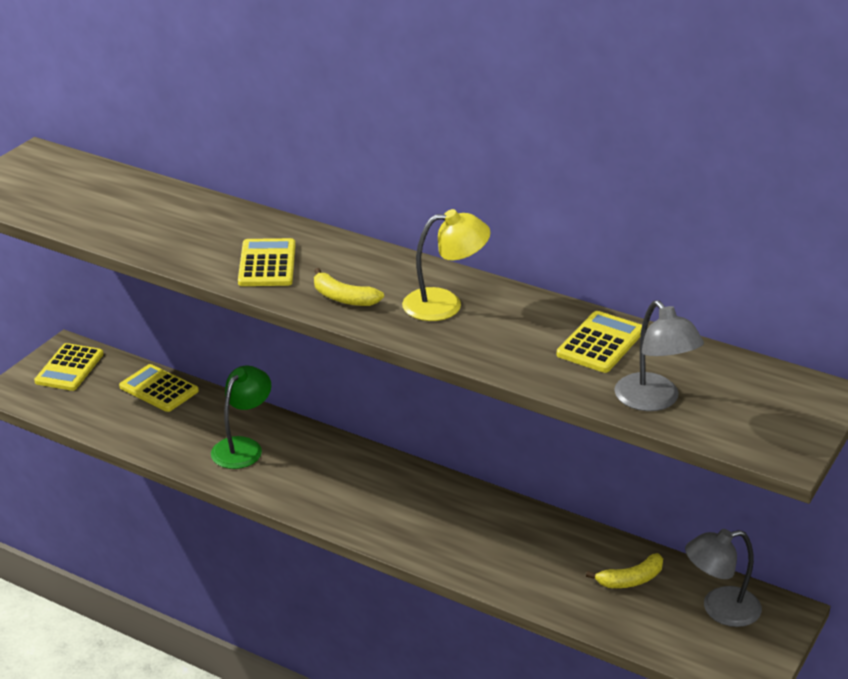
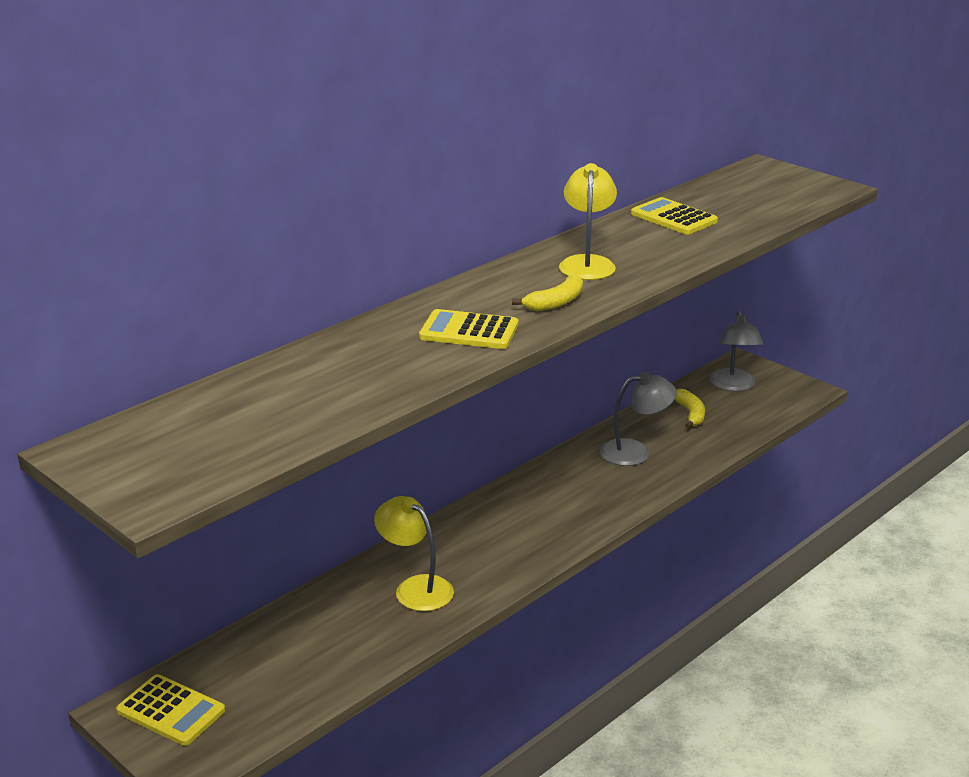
camera: 75 degrees left, 5 degrees down
(159, 389) = (267, 638): yellow calculator -> none
(243, 447) = (415, 588): green lamp -> yellow lamp
(654, 401) = (761, 213): grey lamp -> grey lamp (635, 452)

